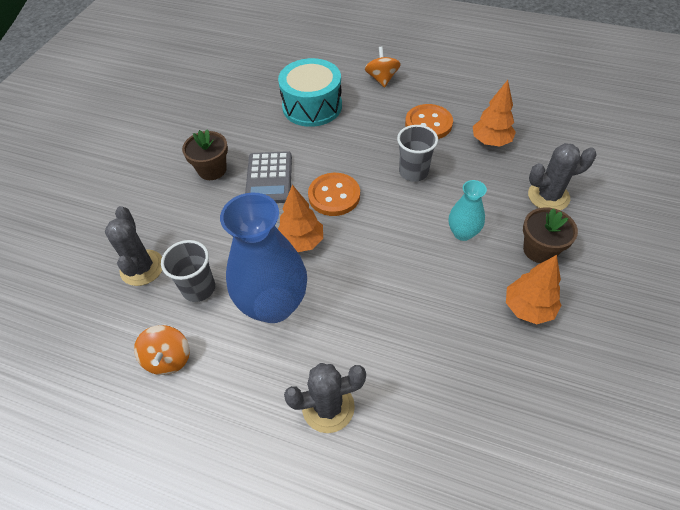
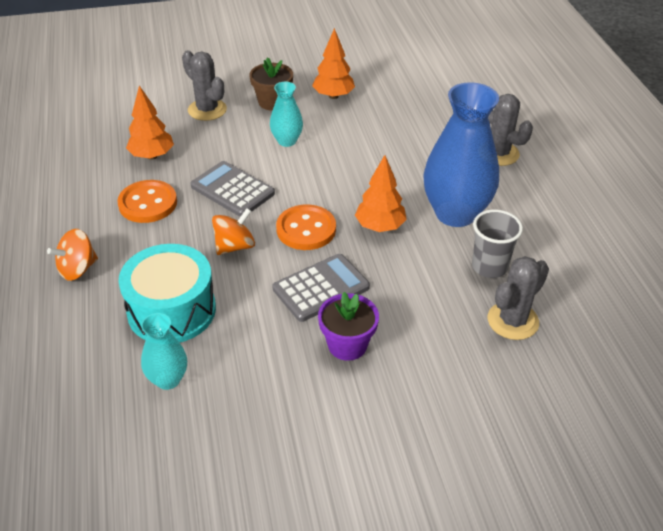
camera: 125 degrees left, 10 degrees down
(168, 359) = (561, 248): orange spinning top -> orange spinning top (235, 246)
(212, 170) = (347, 345): brown flower pot -> purple flower pot
(261, 91) = (168, 379): none -> turquoise vase
(413, 172) = (232, 190): grey cup -> grey calculator

